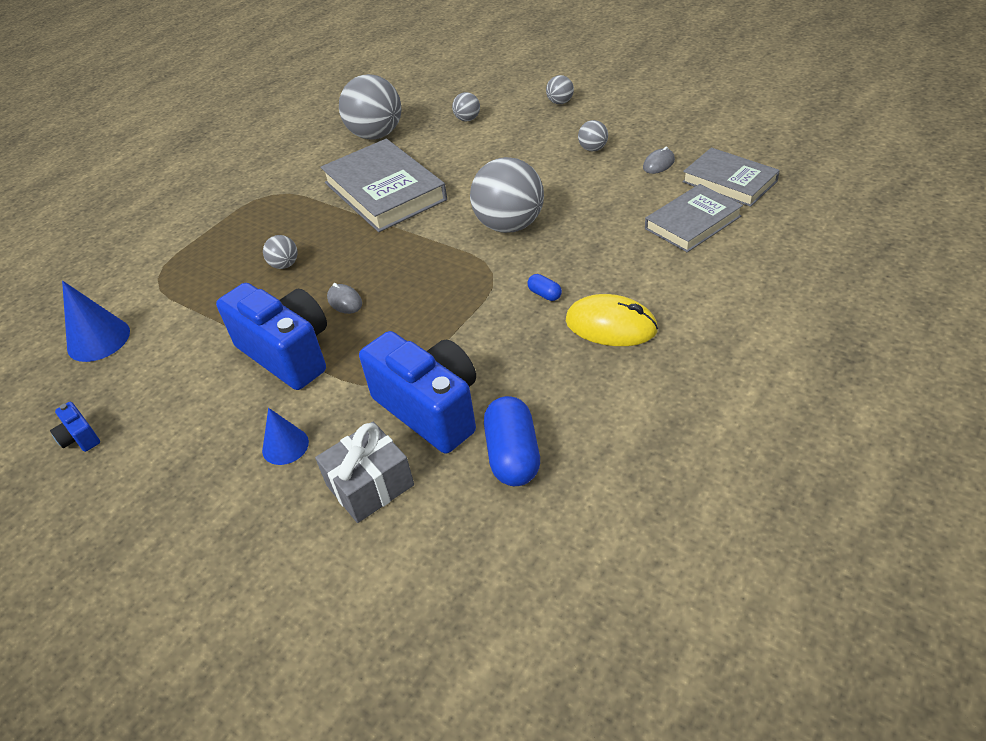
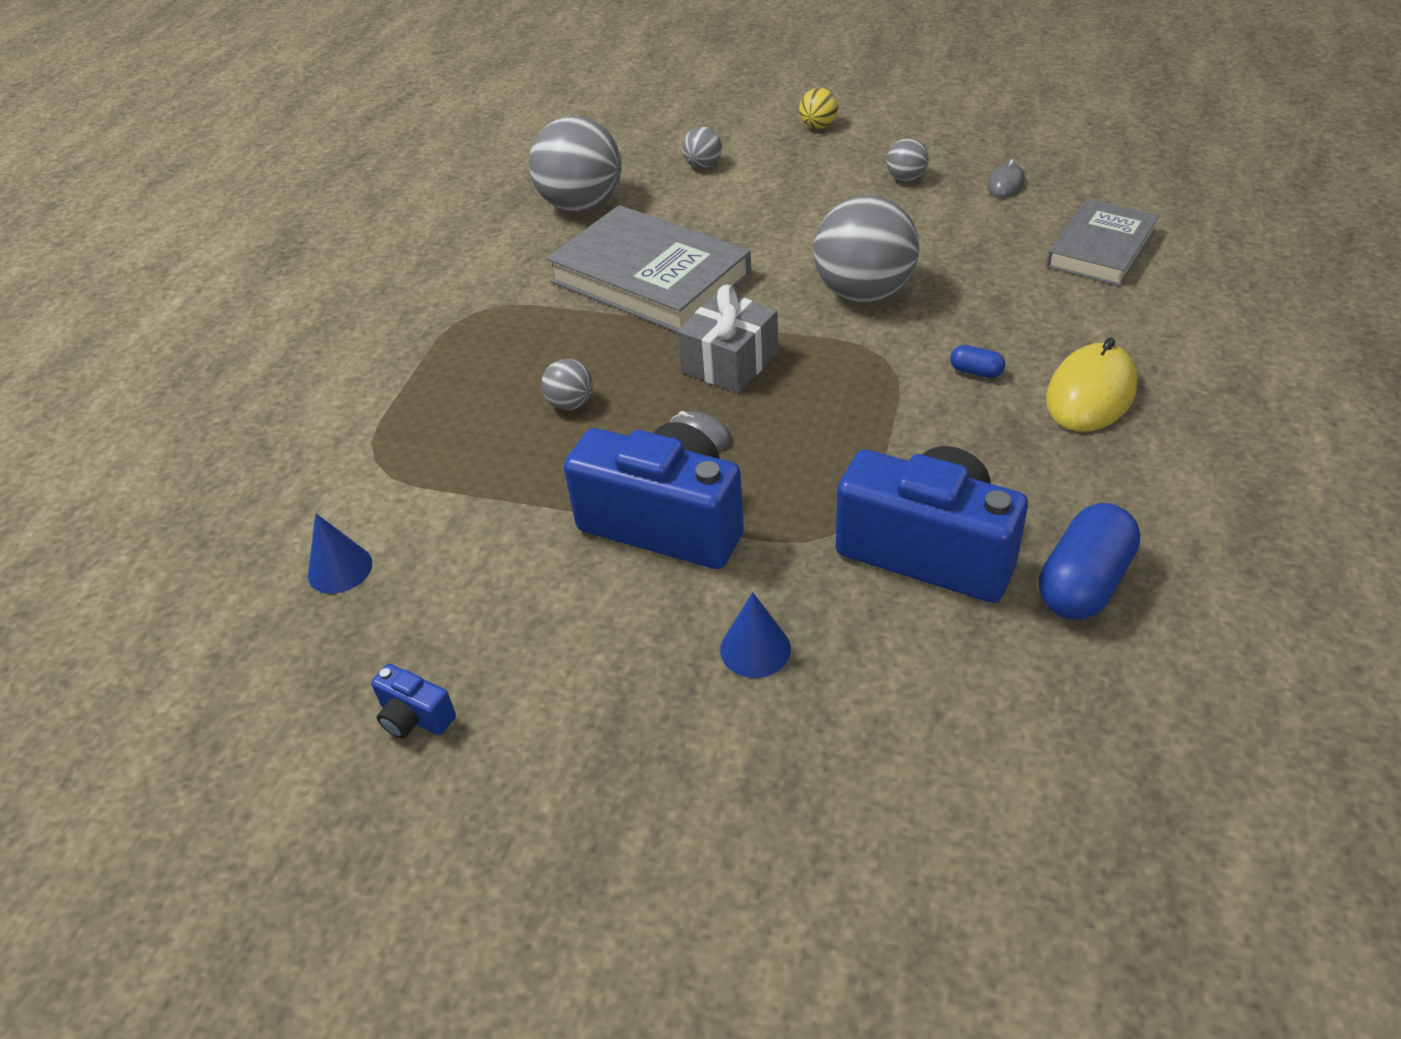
camera: 20 degrees left, 0 degrees up
(98, 339) = (340, 569): blue cone -> blue cone, size x0.65
(370, 485) = (918, 670): grey gift -> grey gift (730, 362)
(513, 455) = (1083, 583): blue capsule -> blue capsule turned 60 degrees clockwise
(560, 102) = (818, 126): grey ball -> yellow ball
(611, 325) = (1091, 393): yellow mouse -> yellow mouse turned 60 degrees counterclockwise
(729, 181) = (1110, 192): grey book -> none

